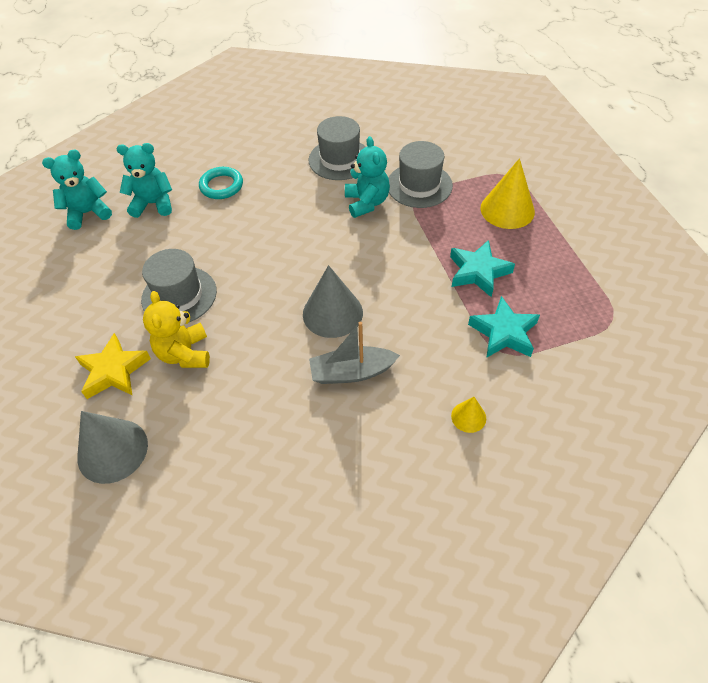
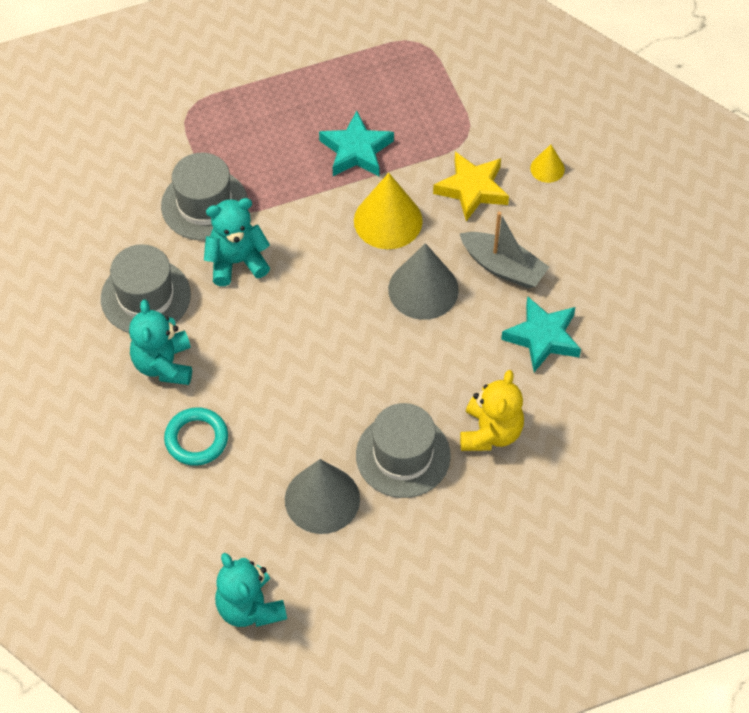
camera: 95 degrees left, 5 degrees up
(112, 450) = (620, 479): grey cone -> grey cone (322, 499)
(114, 371) = (520, 503): yellow star -> yellow star (472, 189)
(153, 204) = (232, 522): turquoise teddy bear -> turquoise teddy bear (164, 364)
(185, 353) = (490, 432): yellow teddy bear -> yellow teddy bear turned 60 degrees counterclockwise
(352, 372) = (503, 267): grey boat -> grey boat turned 45 degrees counterclockwise
(504, 333) = (442, 133): turquoise star -> turquoise star (542, 337)
(507, 209) = (253, 116): yellow cone -> yellow cone (388, 220)

